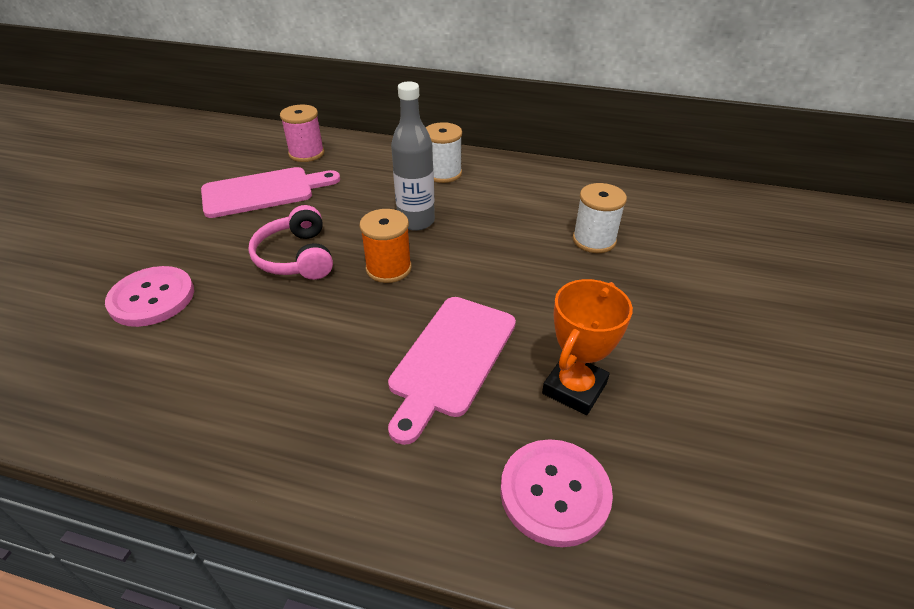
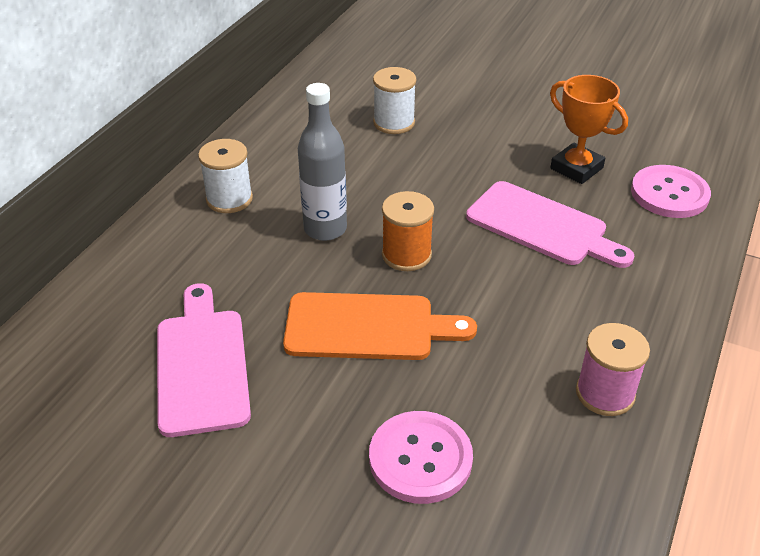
camera: 80 degrees left, 0 degrees up
(296, 257) = (368, 327): pink headphones -> orange cutting board
(306, 153) = (109, 321): pink spool -> pink spool (605, 393)

